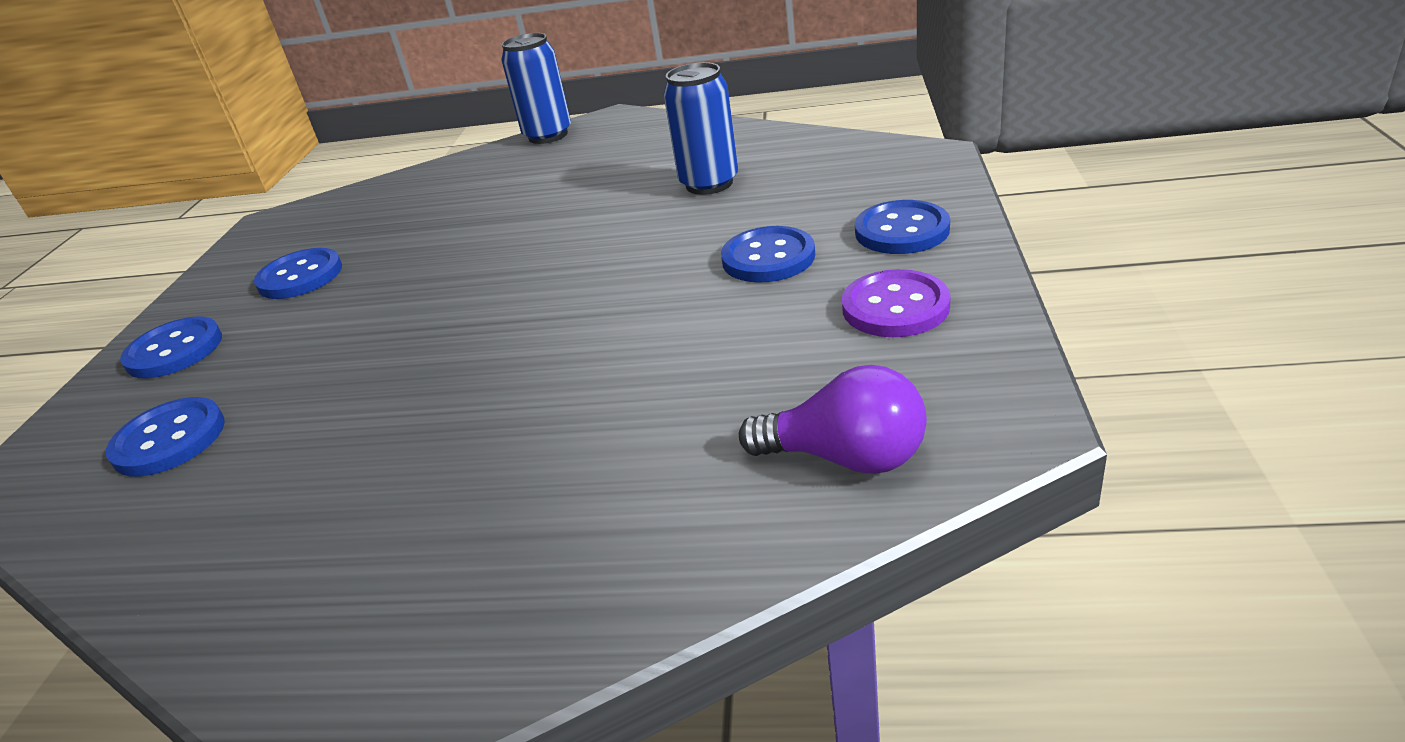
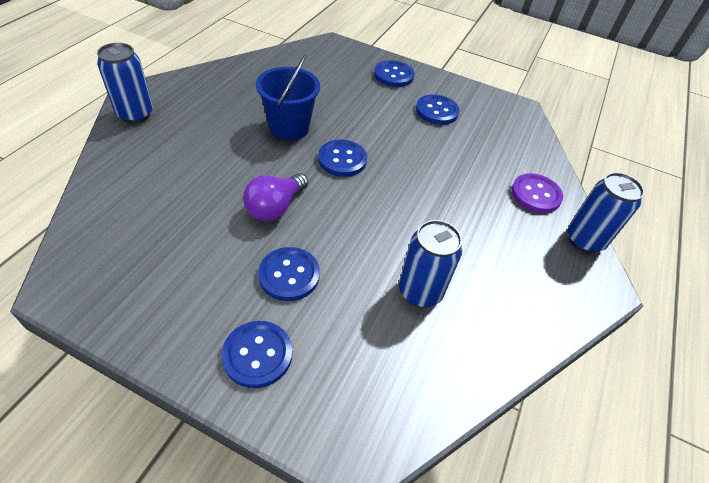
camera: 100 degrees right, 15 degrees up
(169, 440) = (321, 72): blue button -> blue button (342, 159)
(416, 393) = (289, 128): none -> blue bucket
(462, 653) = (135, 114): none -> blue can
(846, 457) = (106, 225): purple light bulb -> purple light bulb (275, 207)
(895, 307) = (183, 301): purple button -> purple button (535, 194)

